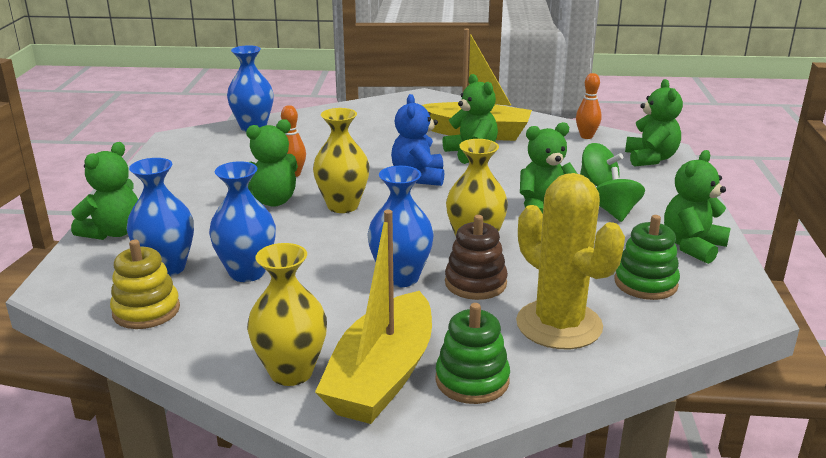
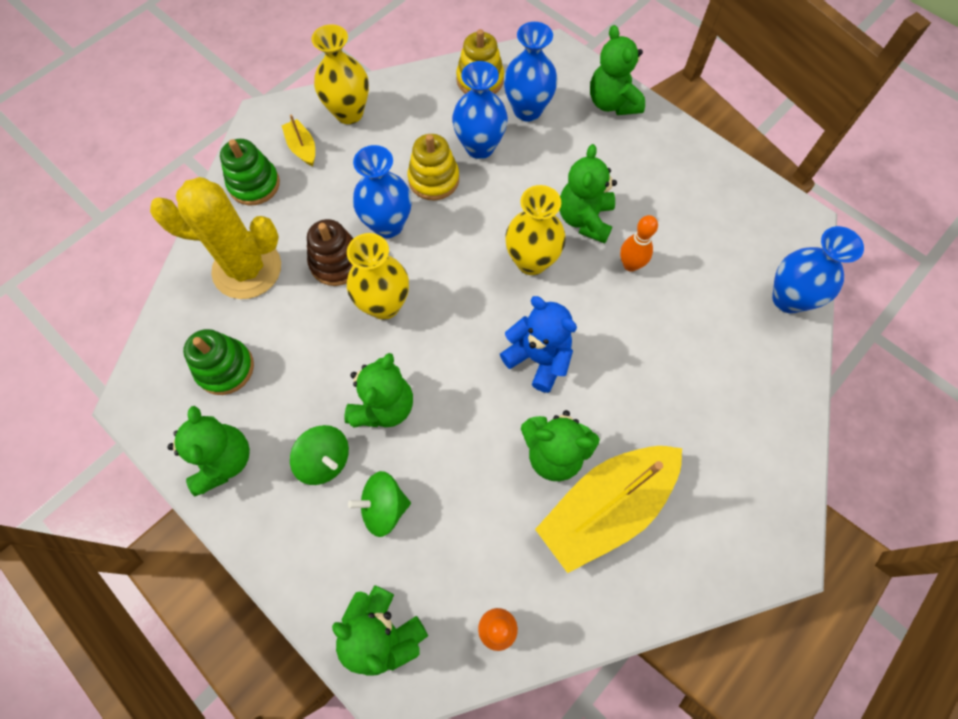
camera: 130 degrees right, 40 degrees up
(318, 278) = (434, 179): none -> yellow stacking toy
(382, 376) = (302, 148): yellow boat -> yellow boat, size x0.44

